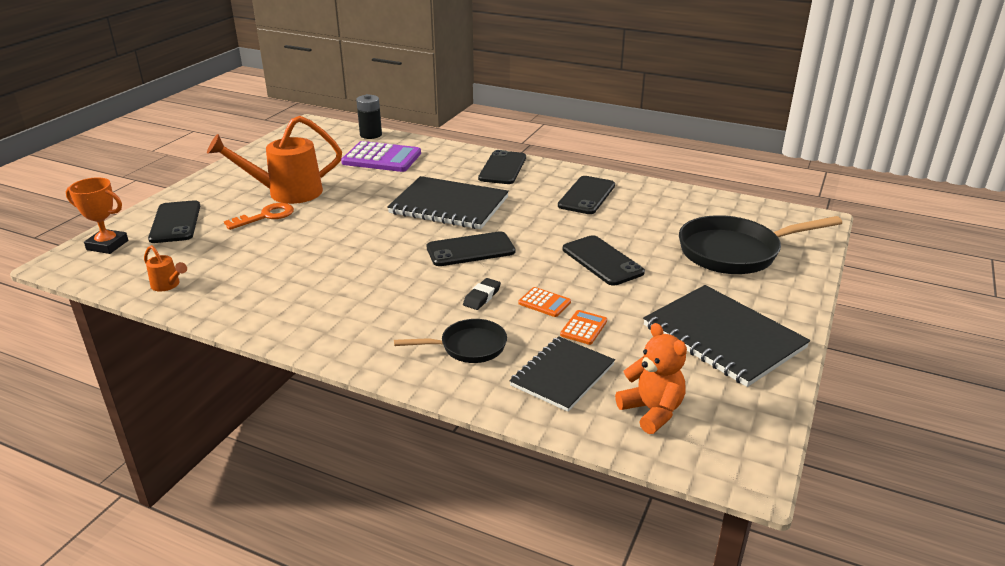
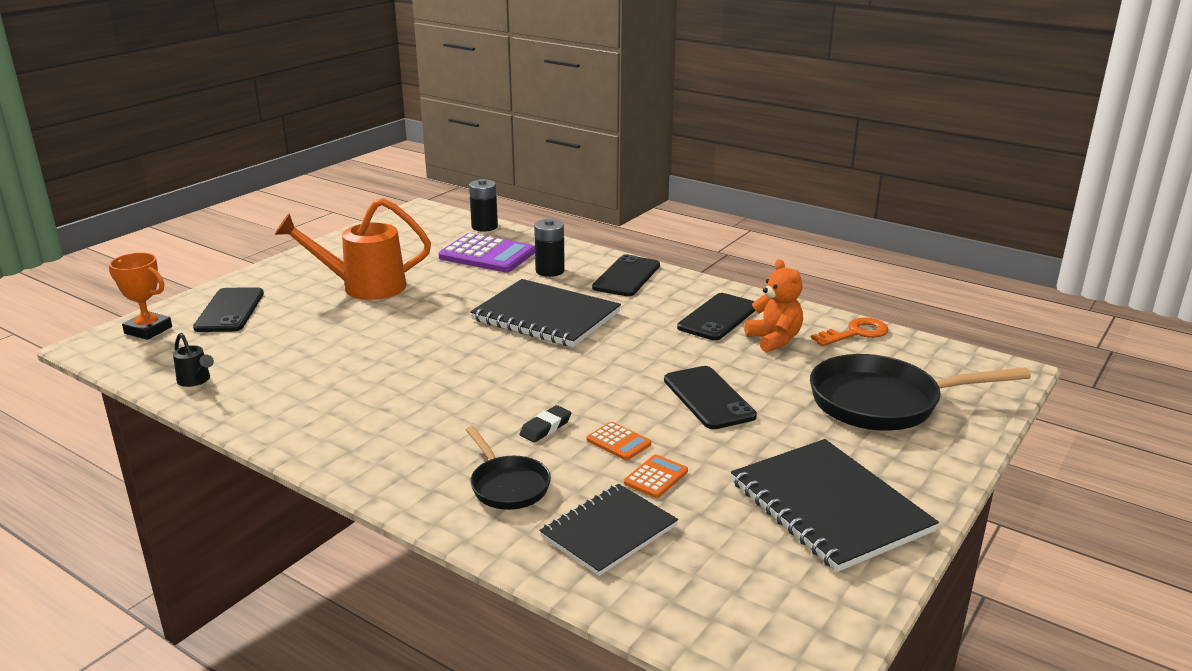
camera: 10 degrees right, 5 degrees down
(168, 285) = (196, 380): orange watering can -> black watering can
(266, 216) = (331, 312): orange key -> orange key (855, 333)
(438, 168) = (550, 271): none -> black battery
(468, 347) = (507, 485): black pan -> black pan turned 60 degrees clockwise
(470, 250) = (552, 370): black phone -> none
(652, 411) = (704, 588): orange teddy bear -> orange teddy bear (774, 340)

